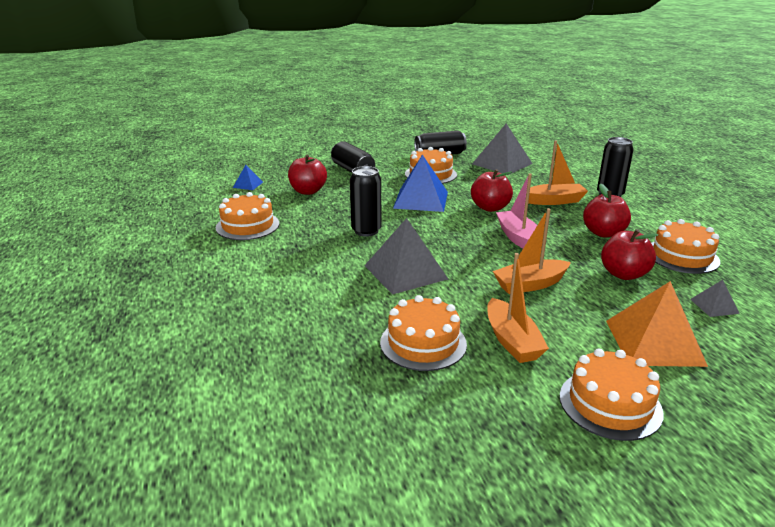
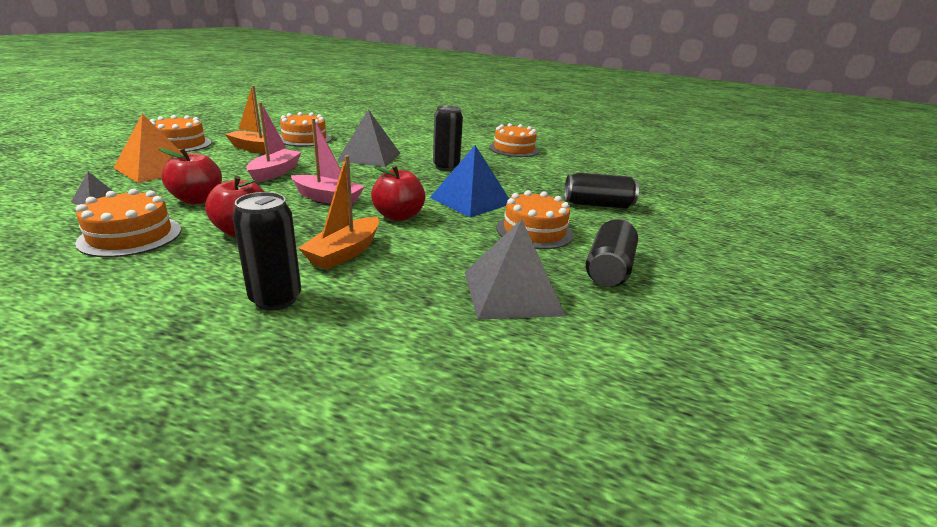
camera: 125 degrees right, 0 degrees up
(248, 184) = (601, 166): blue pyramid -> none
(308, 191) = (558, 176): red apple -> none
(530, 284) = (275, 172): orange boat -> pink boat

